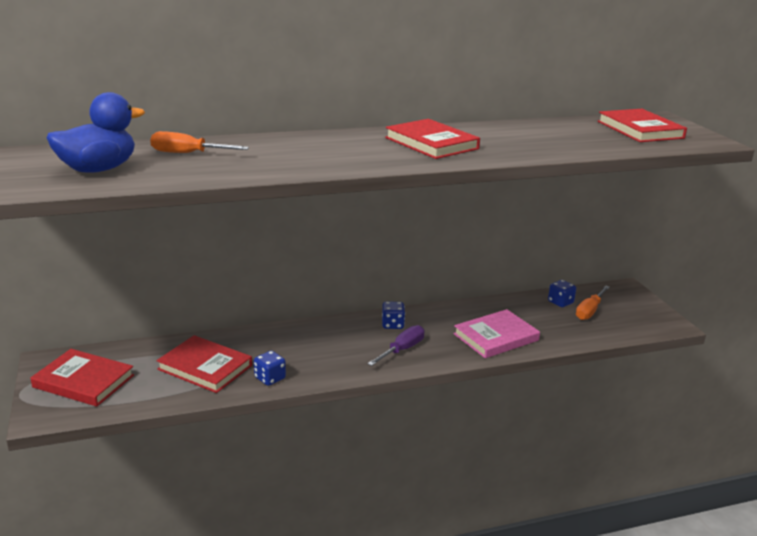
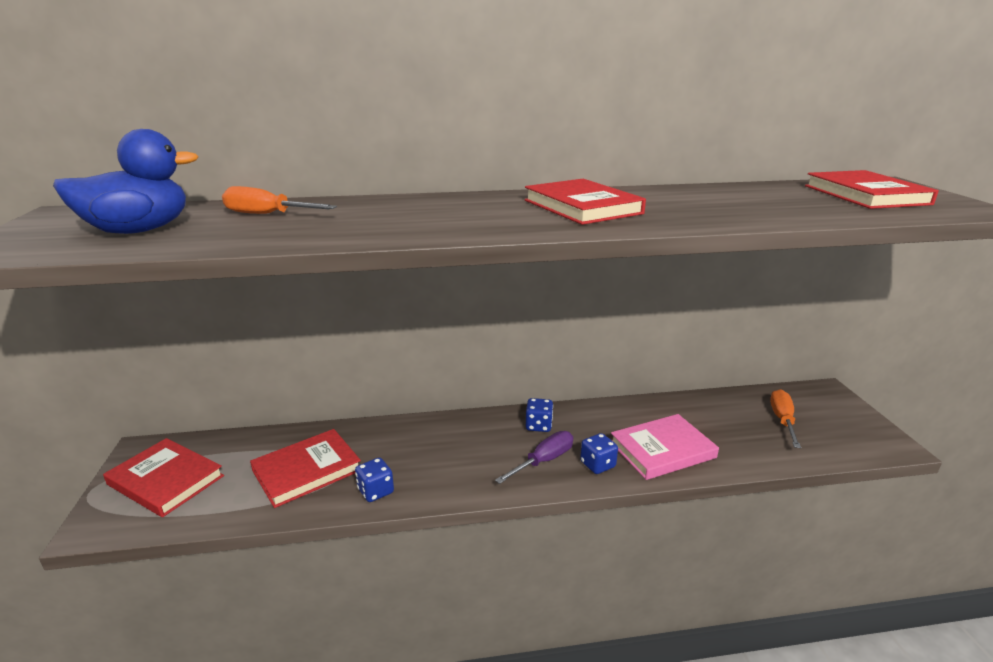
camera: 10 degrees right, 0 degrees up
(205, 367) = (307, 470): red book -> red book turned 75 degrees counterclockwise
(560, 302) = (745, 406): blue dice -> blue dice (597, 465)
(589, 311) = (782, 420): orange screwdriver -> orange screwdriver turned 150 degrees clockwise

